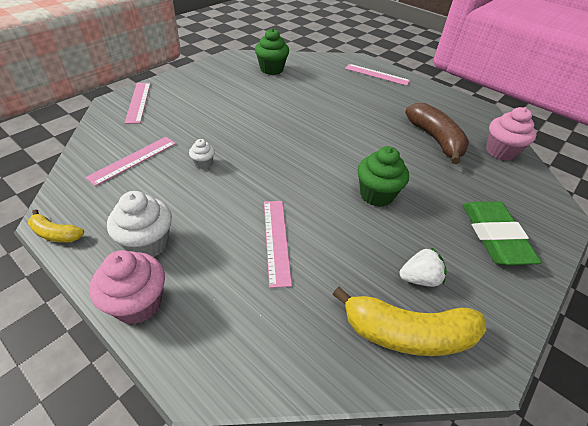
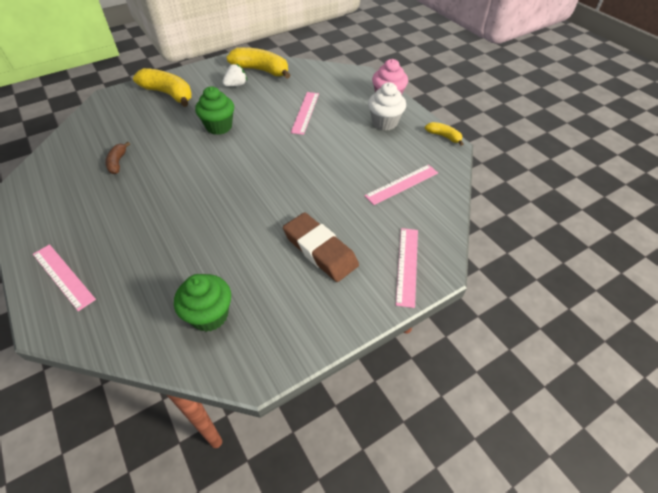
camera: 160 degrees left, 5 degrees up
(203, 163) = (341, 171): white cupcake -> none
(210, 103) = (320, 250): none -> brown eraser
(419, 278) = (236, 85): white strawberry -> white strawberry turned 135 degrees clockwise
(435, 140) = (118, 162): brown banana -> brown banana, size x0.51
(495, 236) = (168, 94): green eraser -> yellow banana
(500, 152) = (76, 142): pink cupcake -> none

